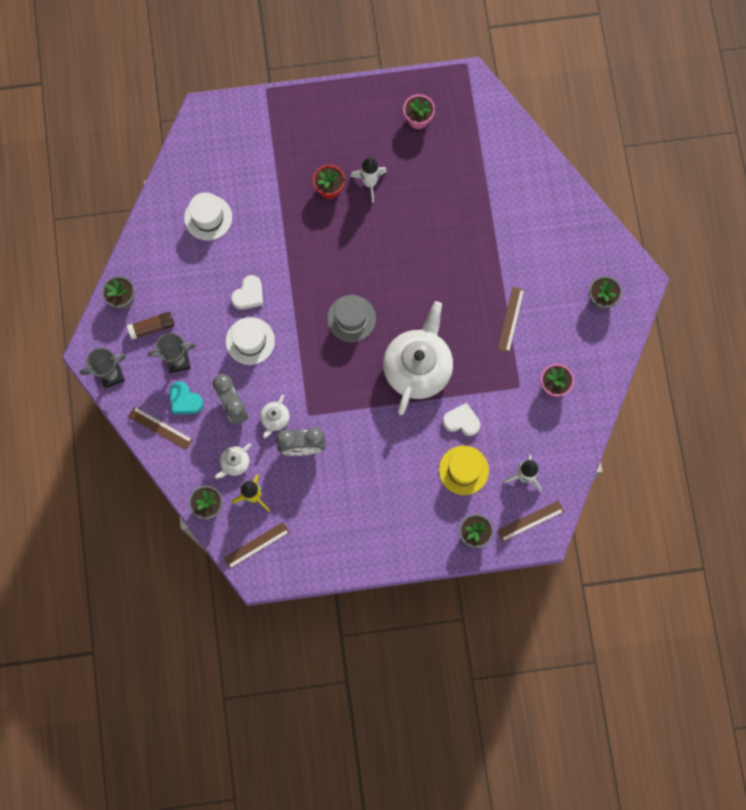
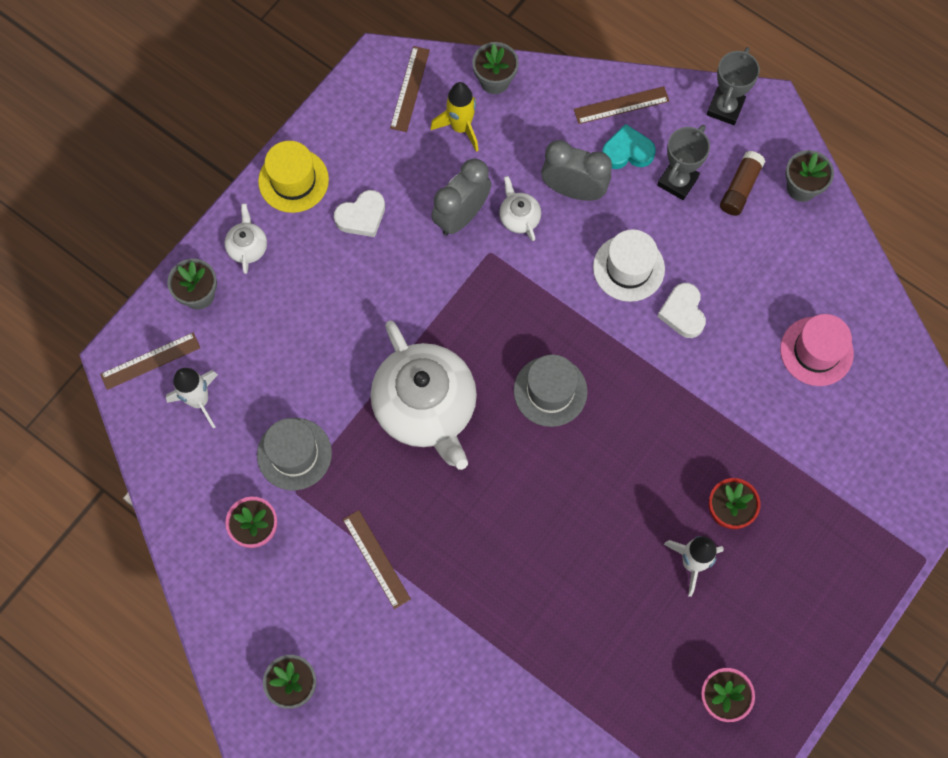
camera: 135 degrees right, 5 degrees down
(208, 217) = (816, 351): white hat -> pink hat
(235, 463) = (512, 140): white teapot -> white teapot (247, 247)
(461, 421) = (322, 395): white heart -> white heart (362, 216)
(463, 470) = (271, 347): yellow hat -> yellow hat (293, 180)
(502, 405) = (294, 454): none -> grey hat
(530, 521) = (150, 361): brown ruler -> brown ruler turned 45 degrees clockwise

